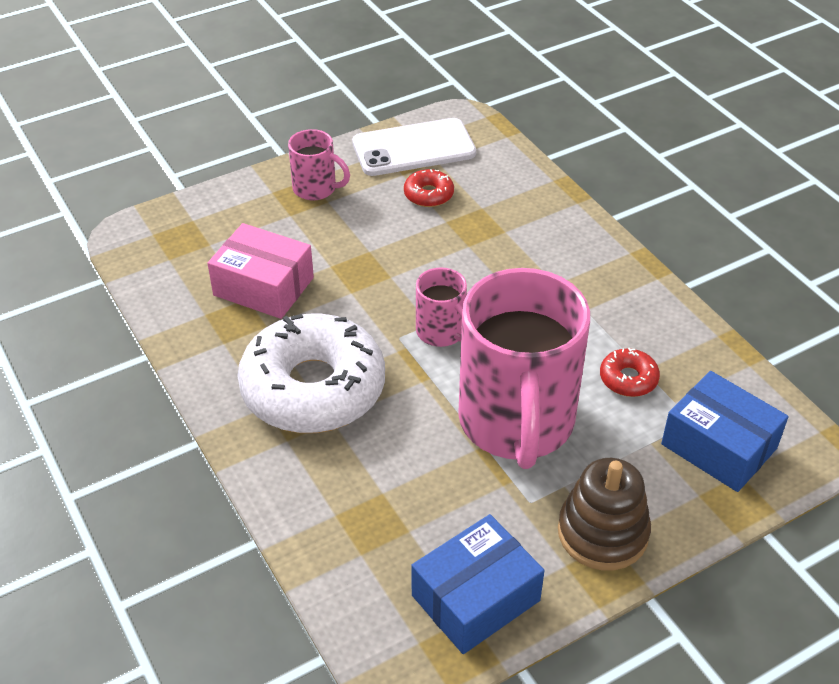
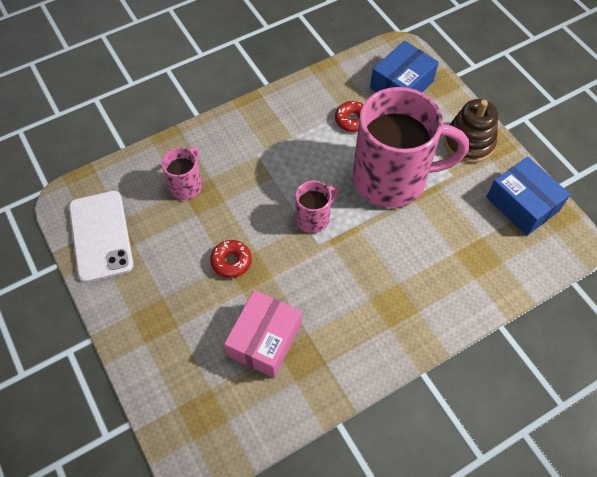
camera: 90 degrees left, 15 degrees up
(313, 388) = (370, 297): white donut -> none
(316, 189) = (145, 308): pink mug -> pink mug (186, 185)
(428, 194) = (162, 225): red donut -> red donut (231, 261)

